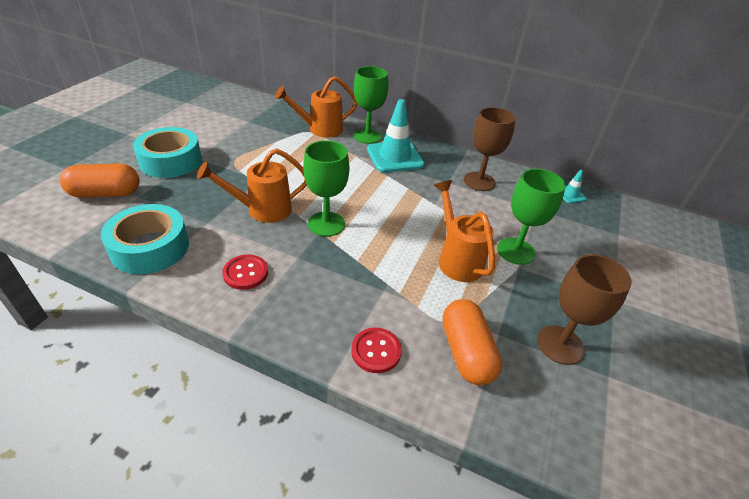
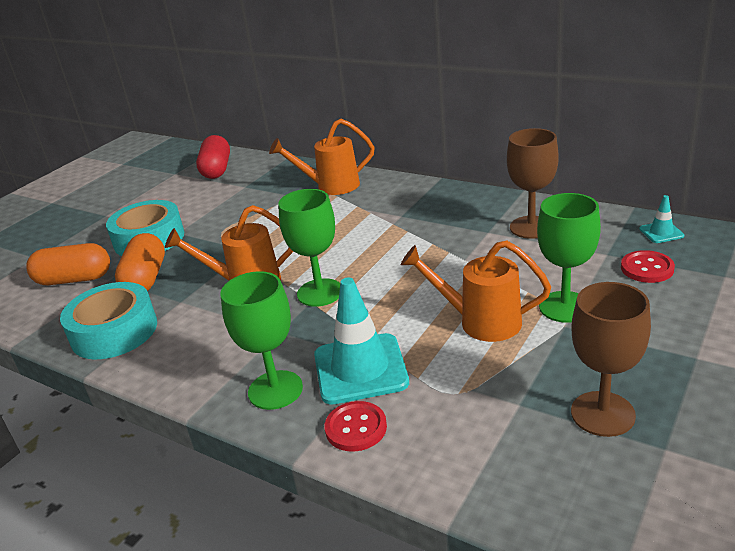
camera: 15 degrees right, 10 degrees down
(222, 103) = (216, 170): none -> red capsule
(245, 273) = (215, 352): red button -> red button (647, 268)
(367, 136) = (390, 188): green goblet -> green goblet (275, 390)
(395, 157) = (421, 209): turquoise traffic cone -> turquoise traffic cone (360, 369)
(457, 260) = (481, 322): orange watering can -> orange watering can turned 60 degrees counterclockwise
(466, 352) = (471, 426): orange capsule -> orange capsule (146, 279)

